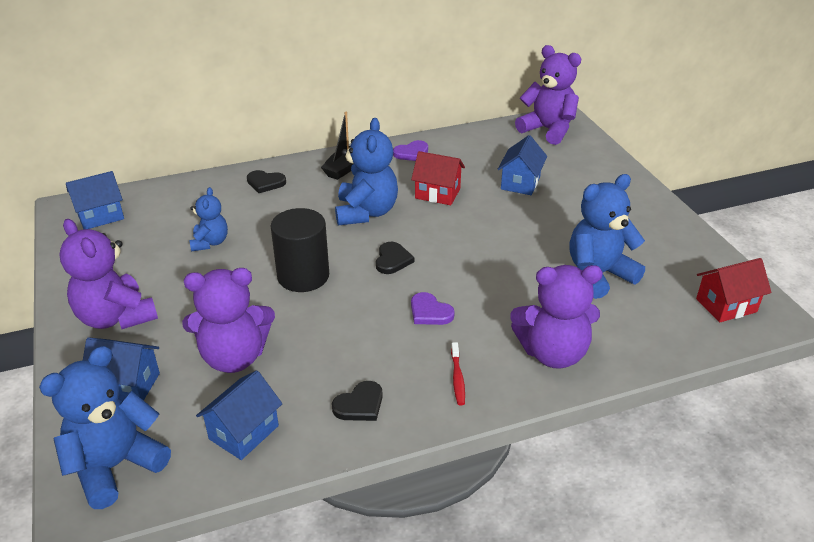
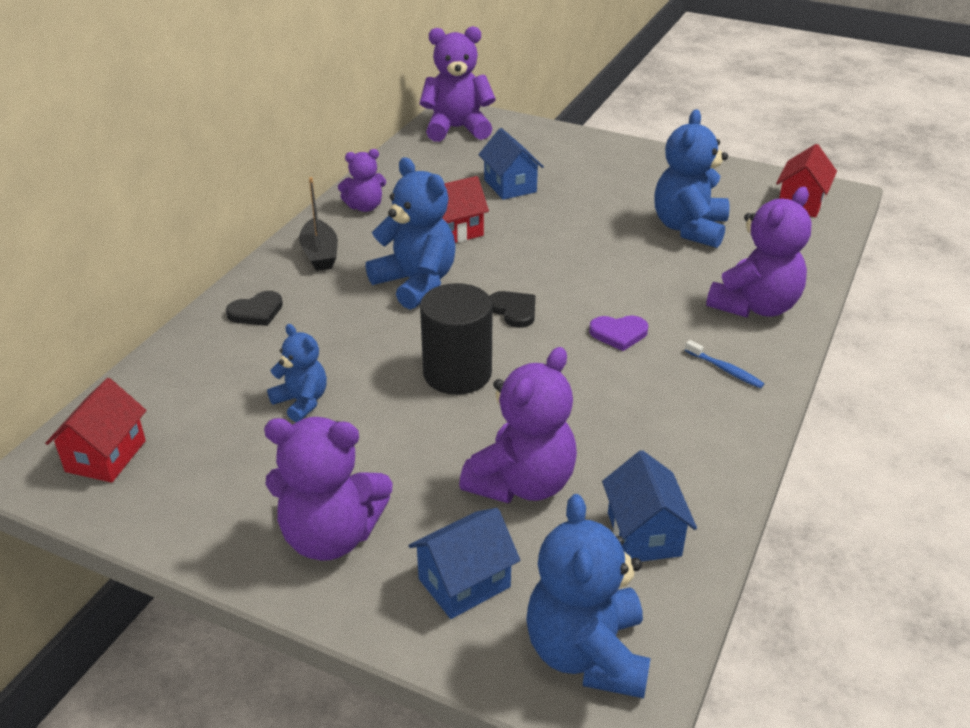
camera: 45 degrees left, 0 degrees up
(100, 216) = (106, 456): blue house -> red house
(360, 404) = (692, 442): black heart -> none
(412, 153) = (365, 207): purple heart -> purple teddy bear
(457, 378) = (725, 370): red toothbrush -> blue toothbrush

